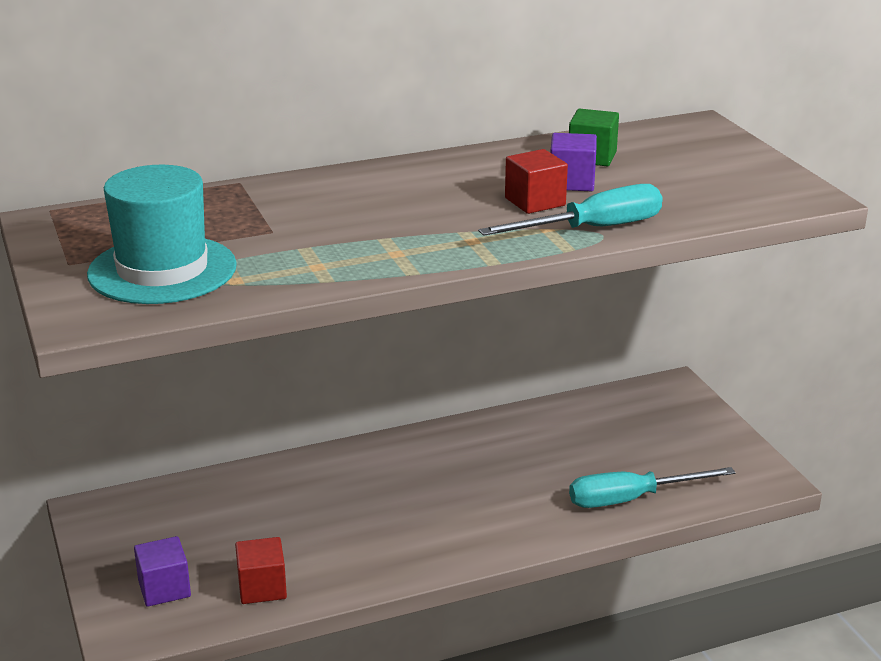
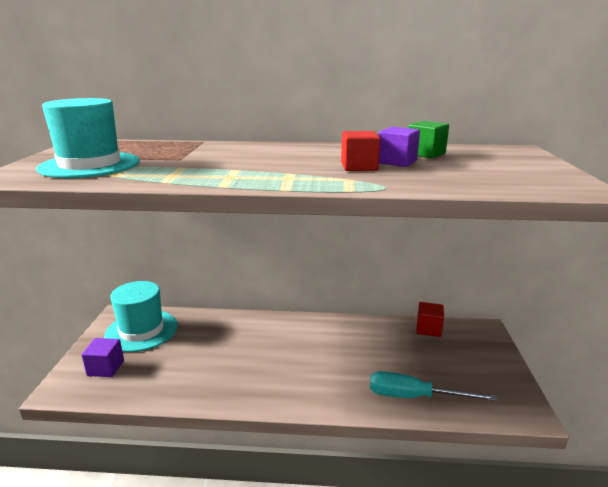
camera: 25 degrees right, 5 degrees down
(161, 523) = (141, 330): none -> turquoise hat
(262, 588) = (151, 384): red cube -> red cube (428, 329)
(592, 229) = (382, 183): turquoise screwdriver -> none

